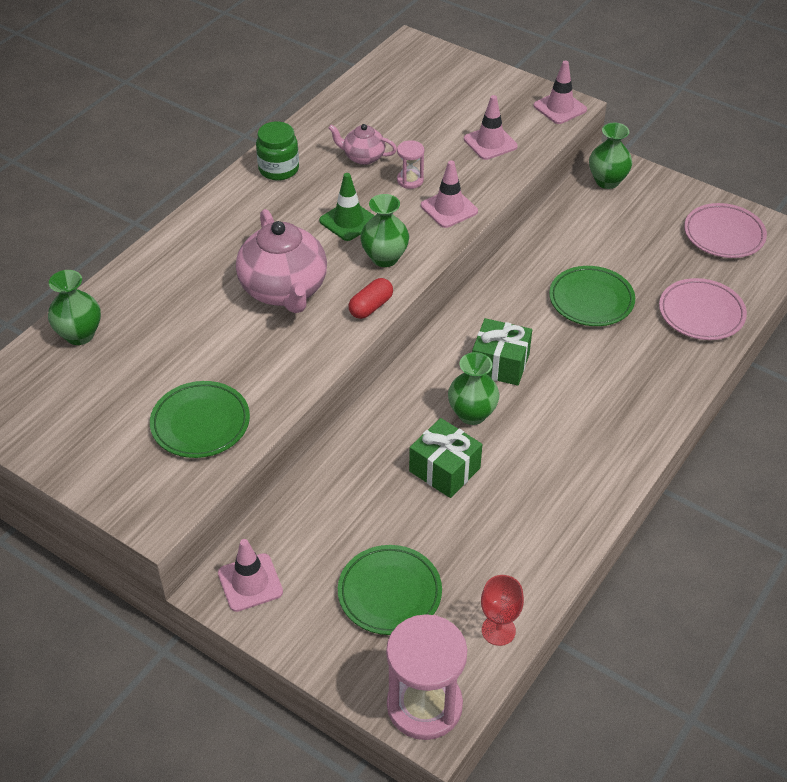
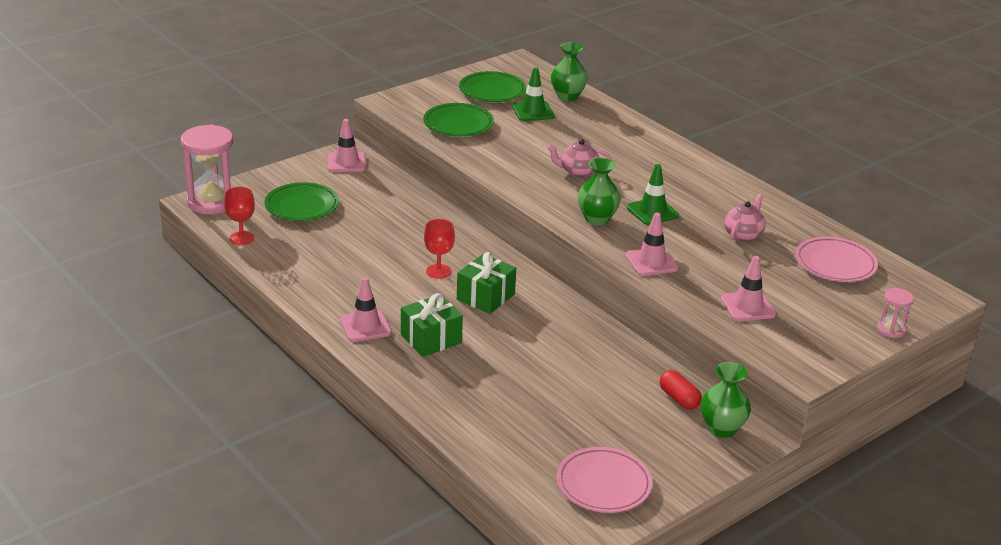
camera: 105 degrees right, 15 degrees down
(137, 358) = (533, 111): none -> green traffic cone
(279, 169) = (736, 193): green jar -> none
(284, 290) = (577, 171): pink teapot -> pink teapot, size x0.52
(371, 306) = (540, 202): red capsule -> red capsule (679, 399)
(410, 180) = (700, 251): pink hourglass -> pink hourglass (891, 330)
(444, 469) = (391, 248): green gift -> green gift (431, 339)
(472, 414) = (438, 271): green vase -> red goblet
(560, 108) = (802, 365): pink traffic cone -> pink traffic cone (365, 326)
(591, 300) = (541, 365): green plate -> green plate (492, 91)
(701, 313) = (492, 427): pink plate -> pink plate (835, 264)

